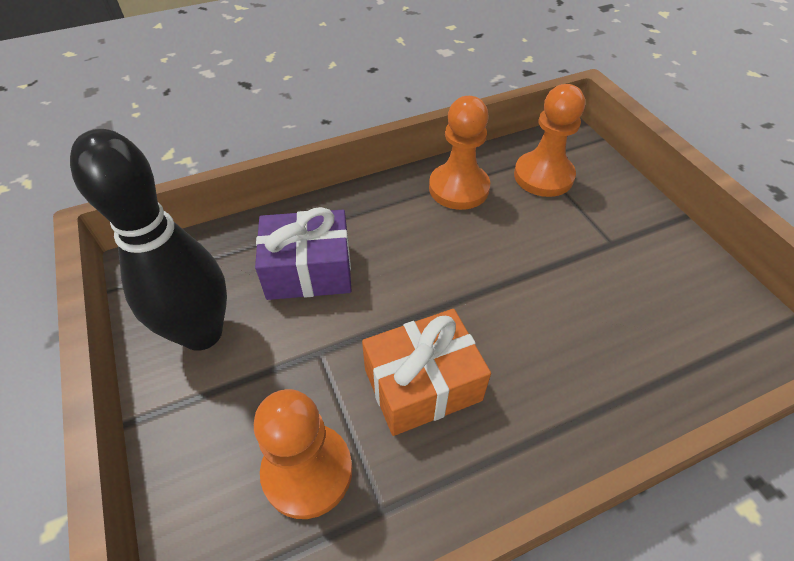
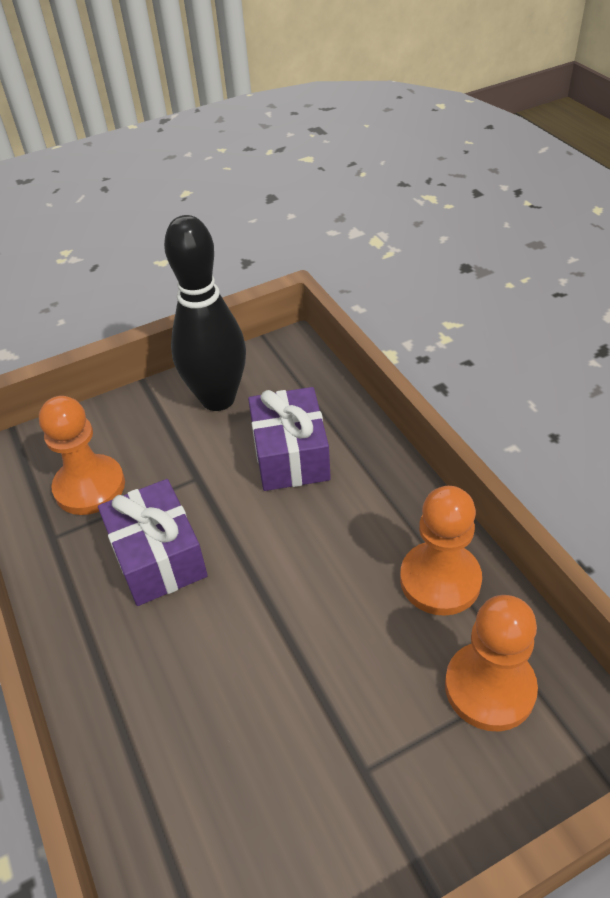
camera: 90 degrees right, 5 degrees down
(422, 384) = (158, 557): orange gift -> purple gift

